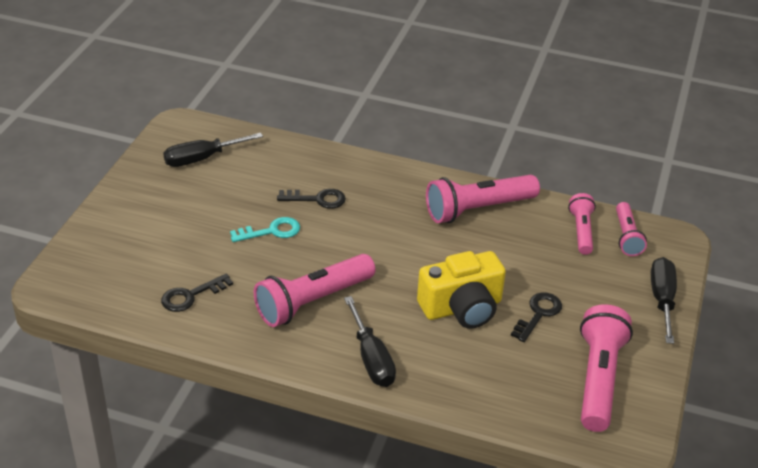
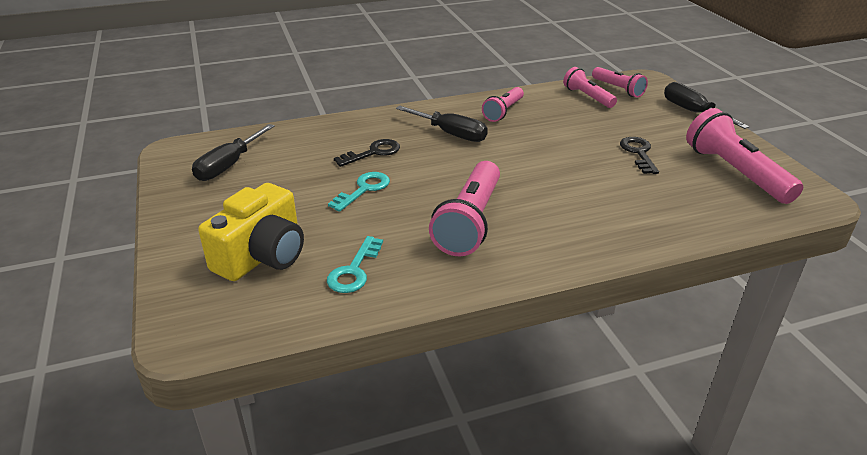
camera: 35 degrees left, 5 degrees down
(191, 296) = (354, 270): black key -> turquoise key
(371, 358) = (574, 238): black screwdriver -> black screwdriver (451, 134)
(462, 308) = (585, 173): yellow camera -> yellow camera (262, 256)
(478, 209) = (503, 111): pink flashlight -> pink flashlight, size x0.59

